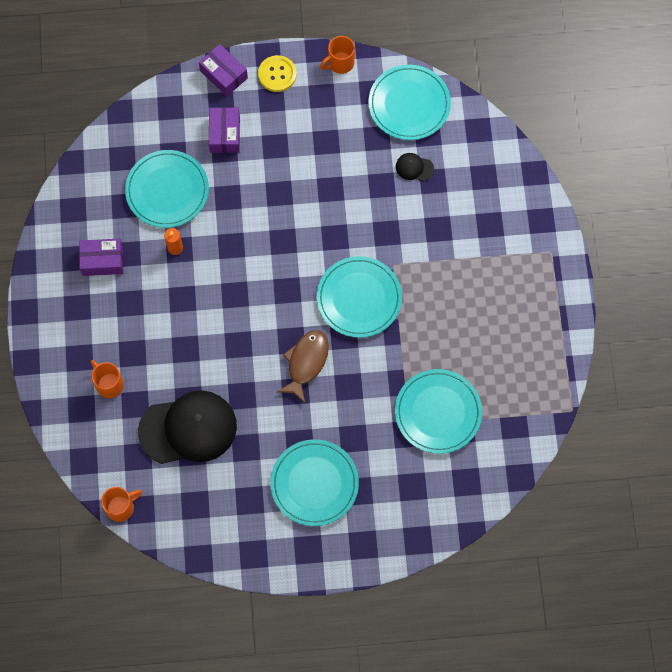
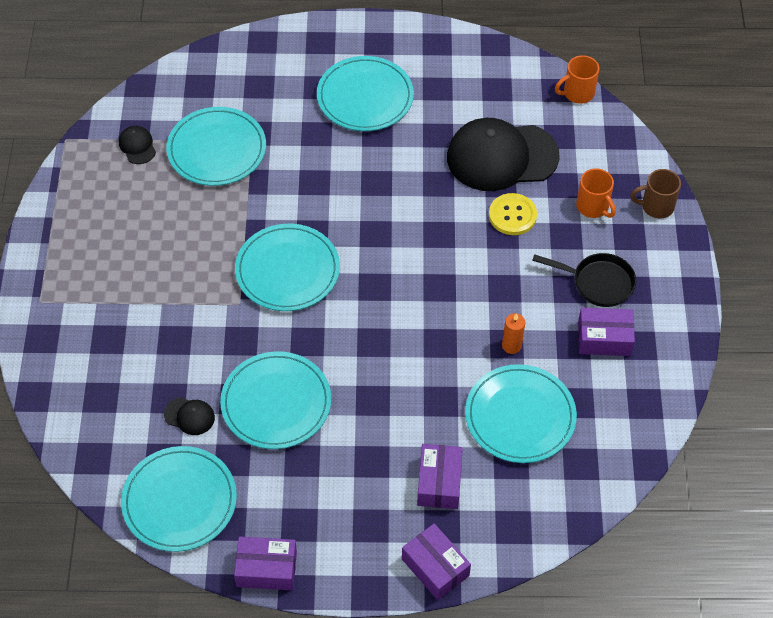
camera: 175 degrees left, 15 degrees down
(55, 390) = (656, 206): none -> brown mug
(106, 310) = (598, 283): none -> black pan
(277, 74) = (358, 560): yellow button -> yellow button (512, 215)
(306, 363) = (360, 209): brown fish -> none
(340, 63) = (266, 569): orange mug -> purple box
(351, 184) = (276, 403): none -> turquoise plate
(507, 409) = (137, 146): none -> black cap

